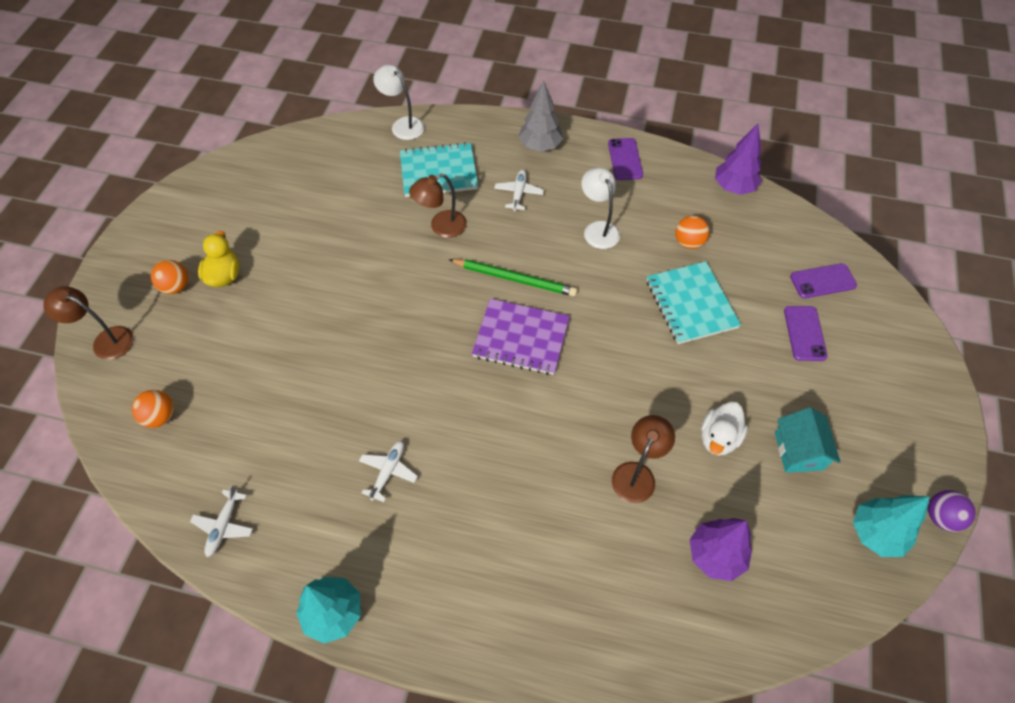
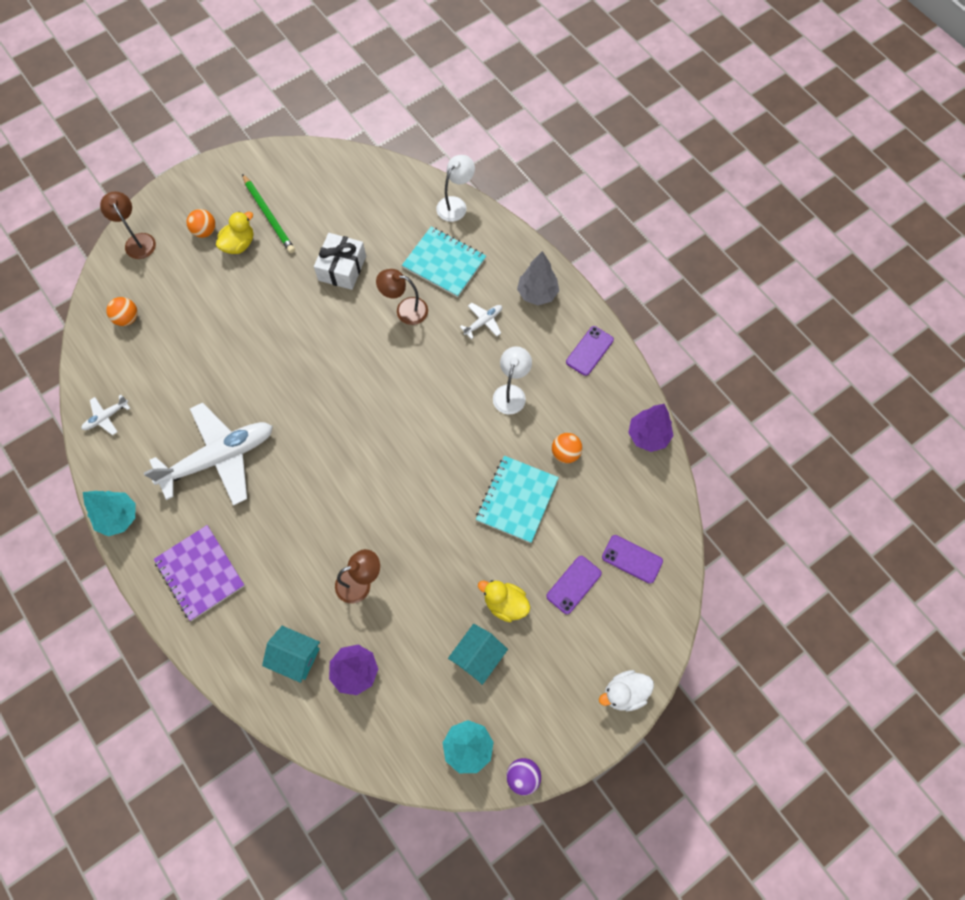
camera: 40 degrees right, 10 degrees up
(349, 232) = (342, 268): none -> white gift
(388, 471) = (219, 458): white plane -> white plane, size x2.40
(403, 125) = (455, 204): white lamp -> white lamp turned 45 degrees clockwise
(515, 279) = (416, 387): green pencil -> green pencil (269, 215)
(521, 338) = (379, 433): purple notebook -> purple notebook (200, 573)
(649, 590) = (295, 656): none -> turquoise house
(718, 438) = (435, 604): white duck -> white duck (624, 693)
(771, 390) = (505, 603): none -> yellow duck

